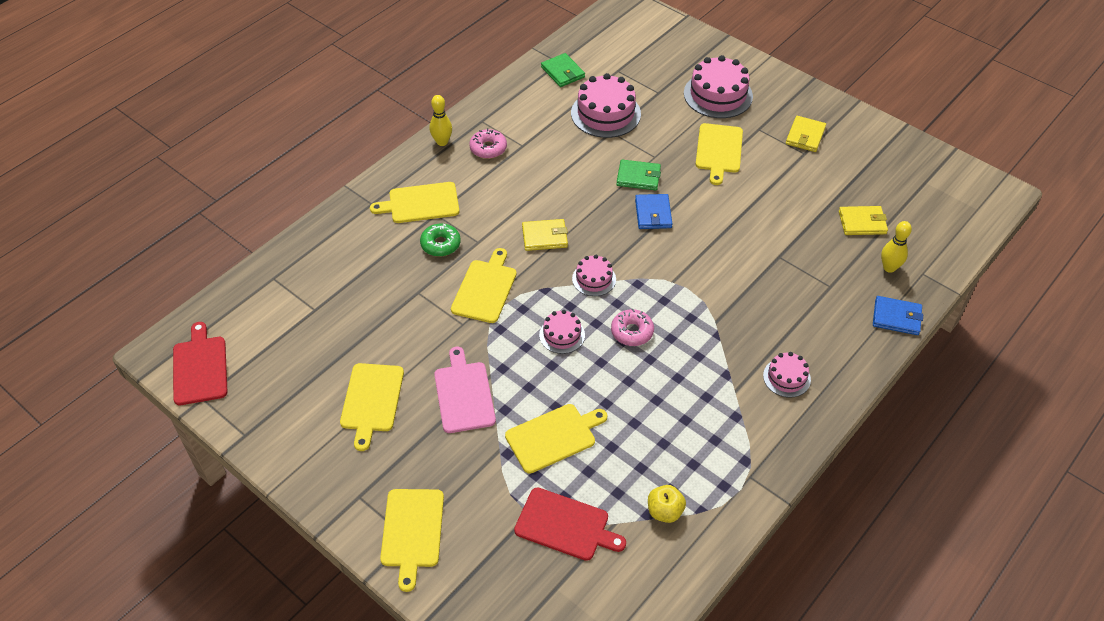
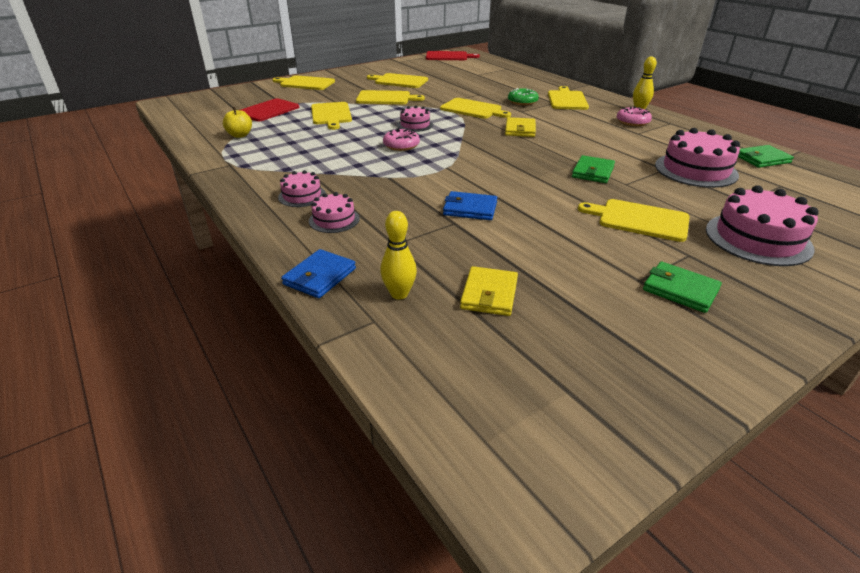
camera: 105 degrees right, 15 degrees down
(464, 394) = (386, 98): pink cutting board -> yellow cutting board
(594, 279) = (465, 140): pink cake -> pink cake (334, 220)
(653, 213) = (538, 171): blue wallet -> blue wallet (470, 209)
(805, 136) = (680, 290): yellow wallet -> green wallet

